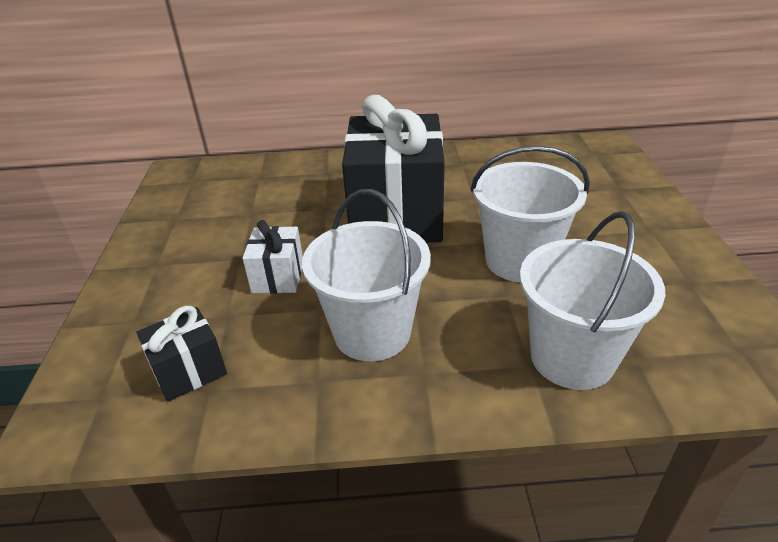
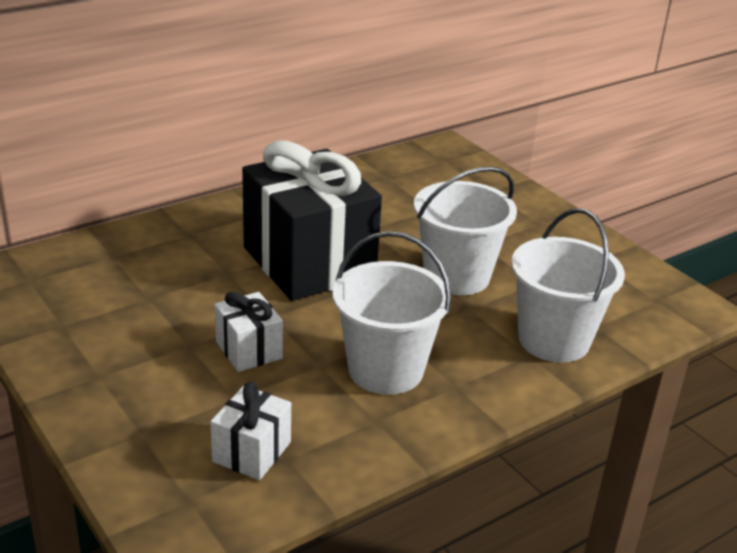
camera: 35 degrees left, 5 degrees down
(189, 371) = (252, 452): black gift -> white gift

